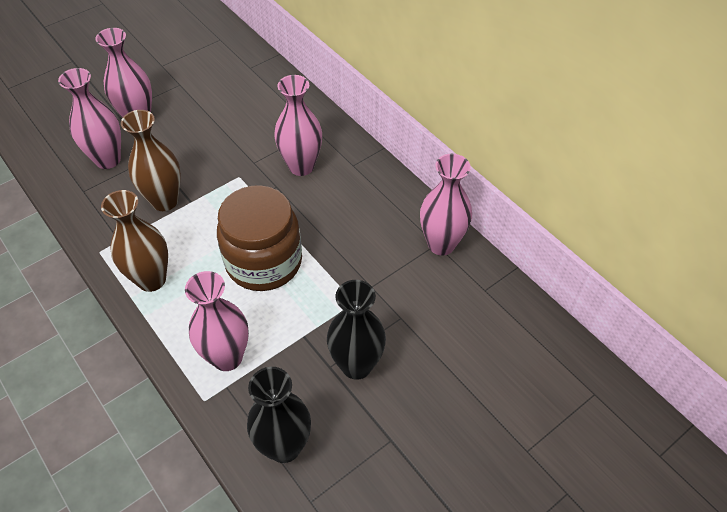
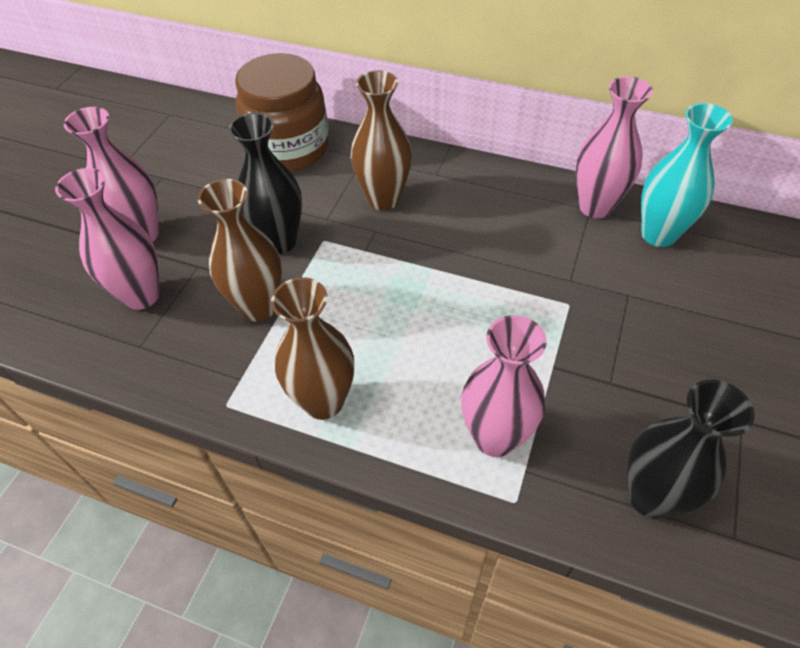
camera: 30 degrees left, 0 degrees up
(264, 262) = (436, 314): brown jar -> brown jar (289, 149)
(301, 166) = (383, 199): pink vase -> brown vase
(356, 365) = (635, 365): black vase -> black vase (279, 241)
(466, 288) = (658, 234): none -> turquoise vase

